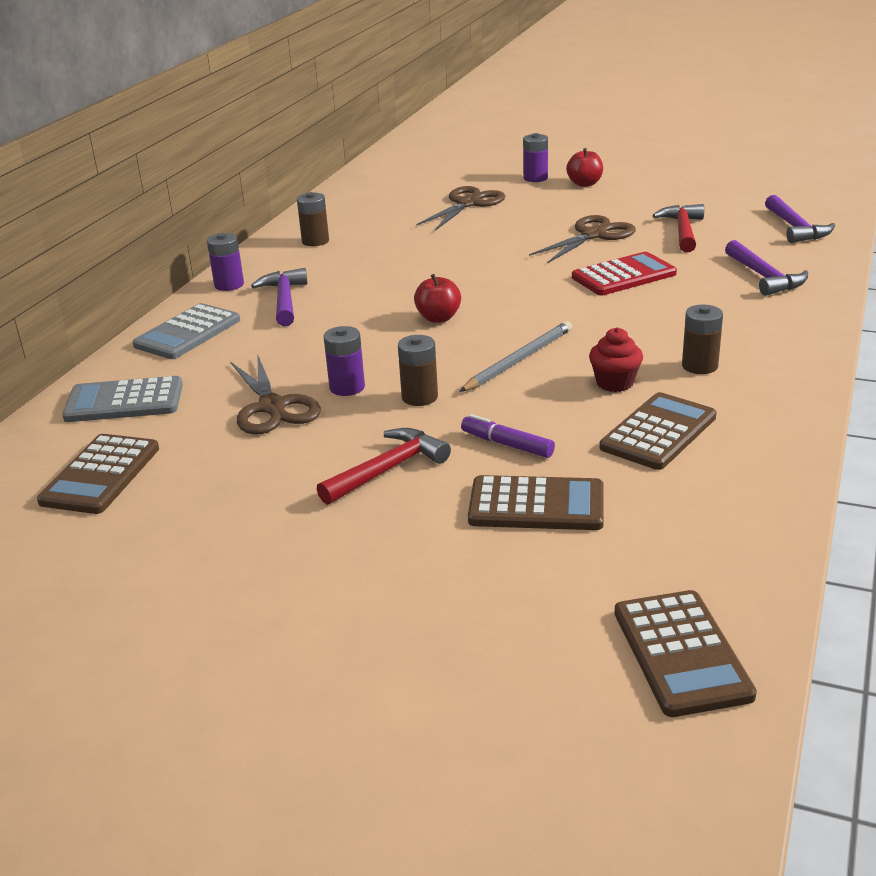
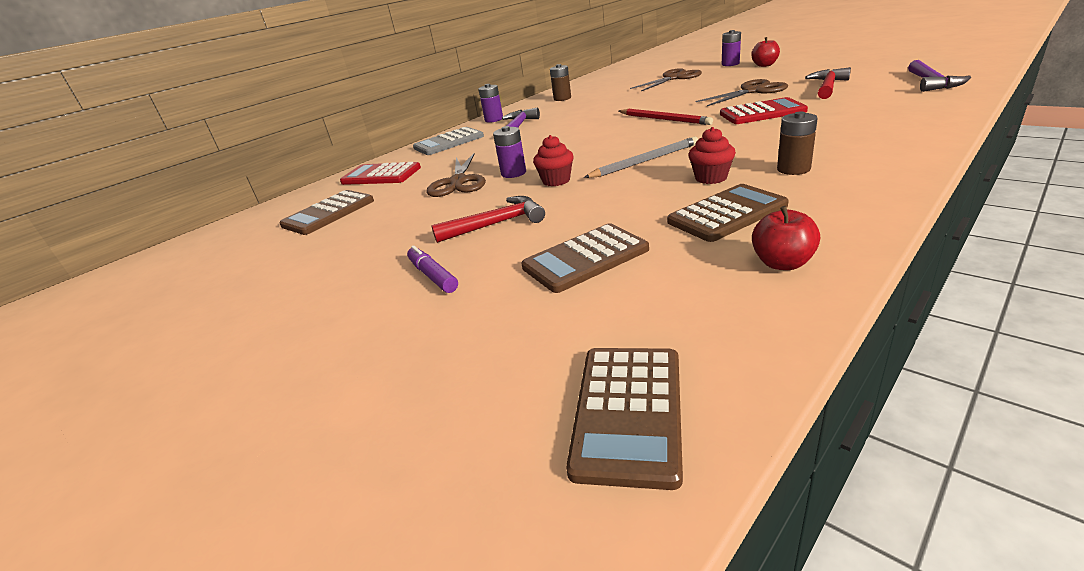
camera: 25 degrees right, 0 degrees up
(124, 401) = (381, 175): grey calculator -> red calculator
(419, 397) = (556, 181): brown battery -> red cupcake
(438, 318) = (606, 136): red apple -> red apple (782, 263)
(501, 286) = (664, 119): none -> red pencil
(507, 444) = (595, 214): purple marker -> purple marker (433, 276)
(536, 505) = (585, 258): brown calculator -> brown calculator turned 120 degrees clockwise
(764, 277) = (886, 113): purple hammer -> none

